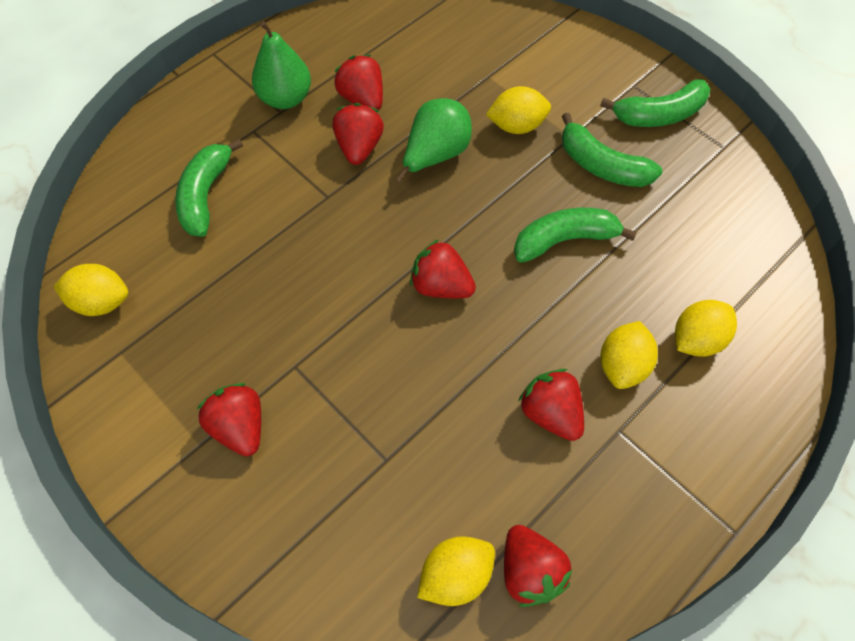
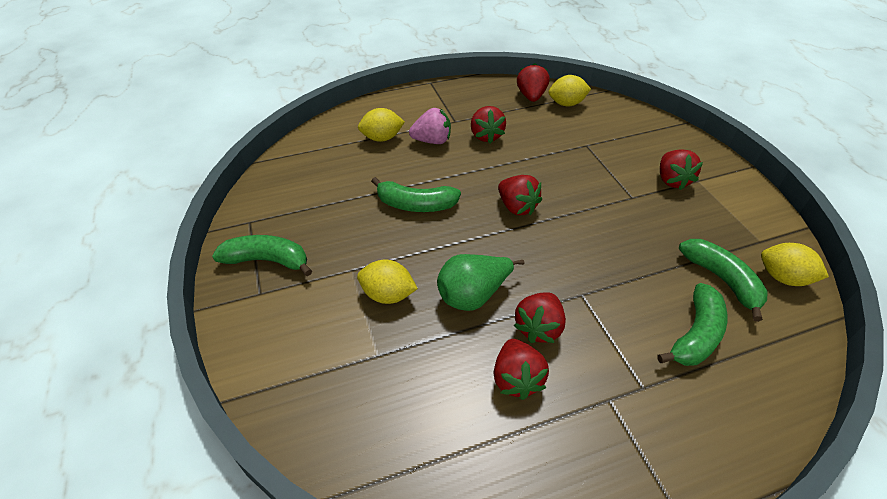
camera: 155 degrees left, 15 degrees down
(285, 98) = (600, 414): green pear -> none
(602, 166) = (348, 240): green banana -> green banana (722, 280)
(622, 365) = (432, 141): yellow lemon -> pink strawberry

